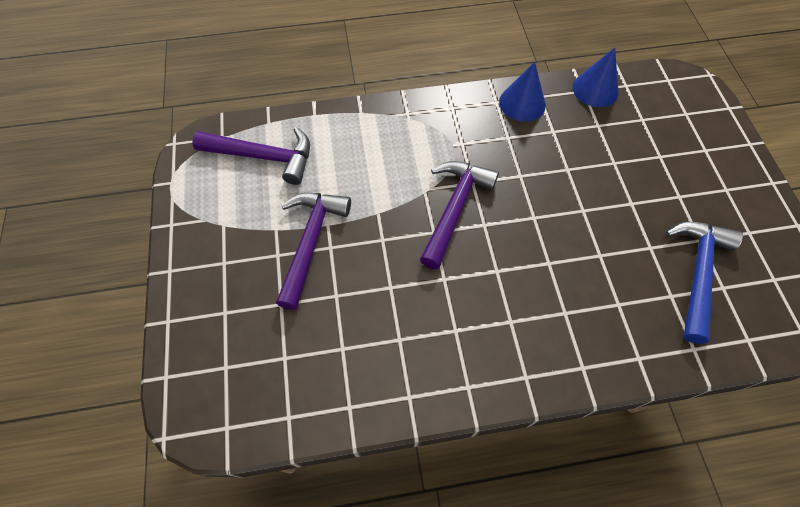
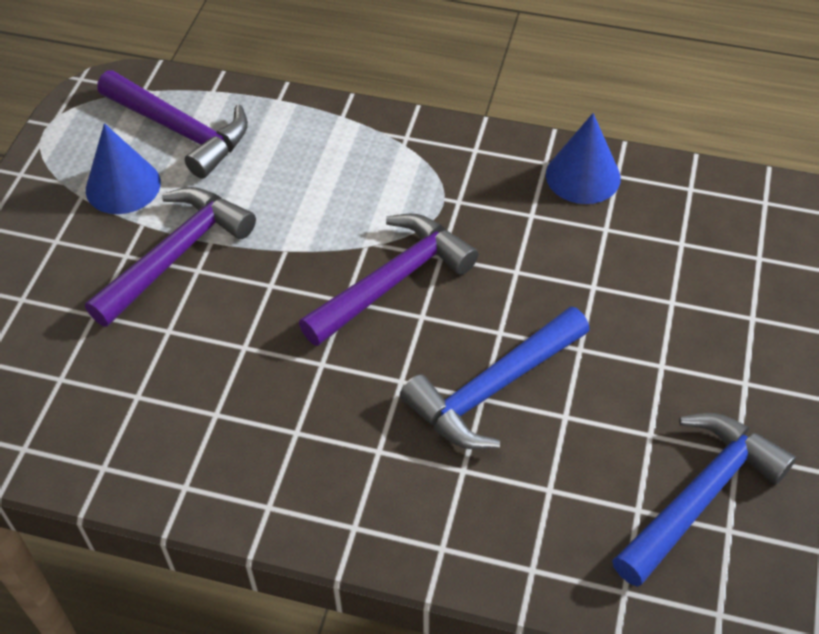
camera: 25 degrees right, 10 degrees down
(551, 255) = (492, 389): none -> blue hammer
(595, 89) = (710, 192): blue cone -> blue cone (123, 186)

